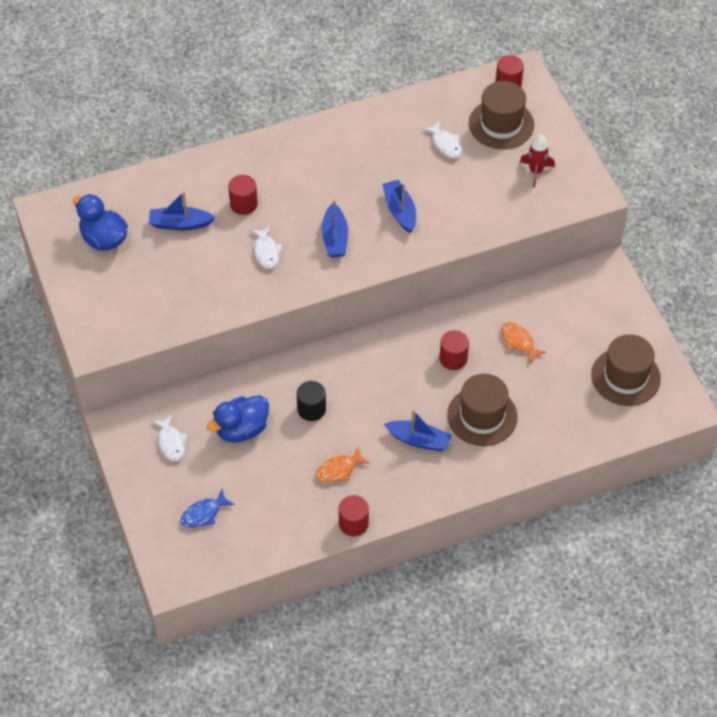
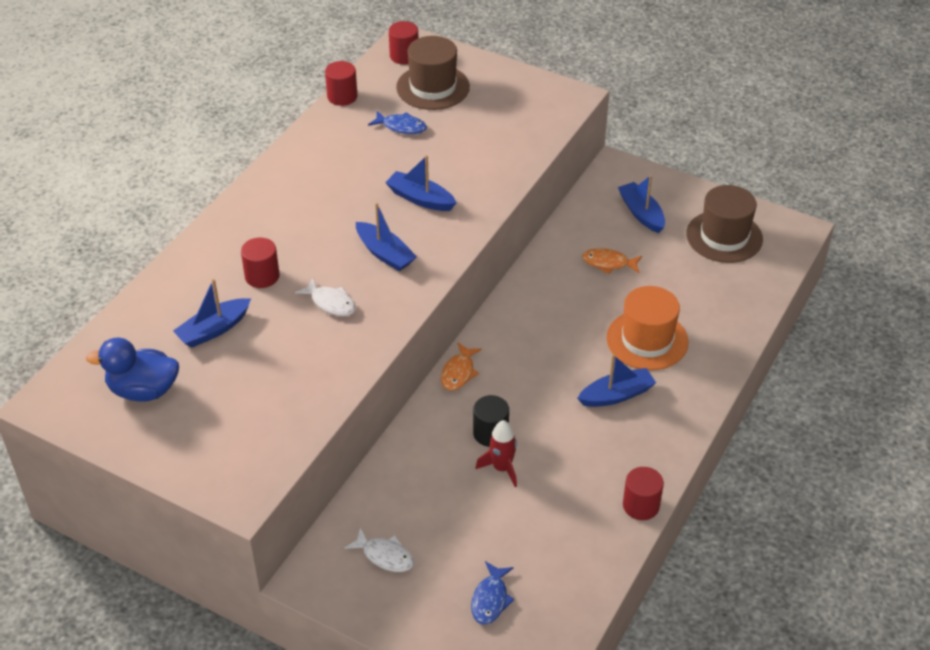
camera: 40 degrees left, 10 degrees down
(241, 429) = (443, 496): blue duck -> none
(339, 470) = (575, 468): orange fish -> orange fish (458, 372)
(445, 144) = (401, 127): white fish -> blue fish
(453, 358) = (569, 310): red cylinder -> red cylinder (342, 96)
(482, 416) = (647, 340): brown hat -> orange hat
(536, 171) = (504, 105): red rocket -> red rocket (502, 468)
(585, 319) = (641, 213): none -> blue boat

